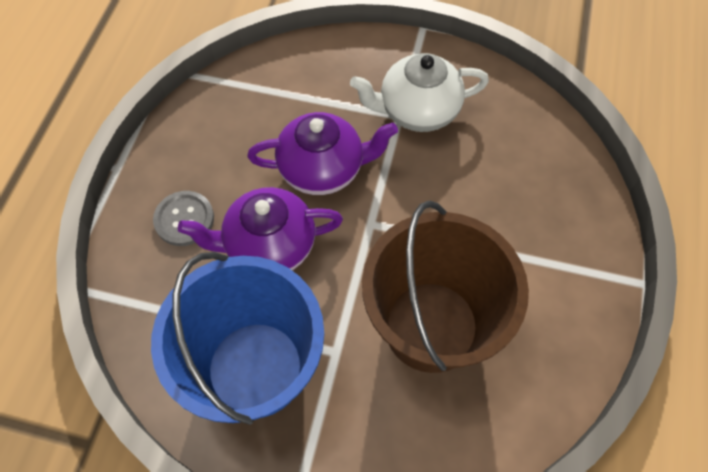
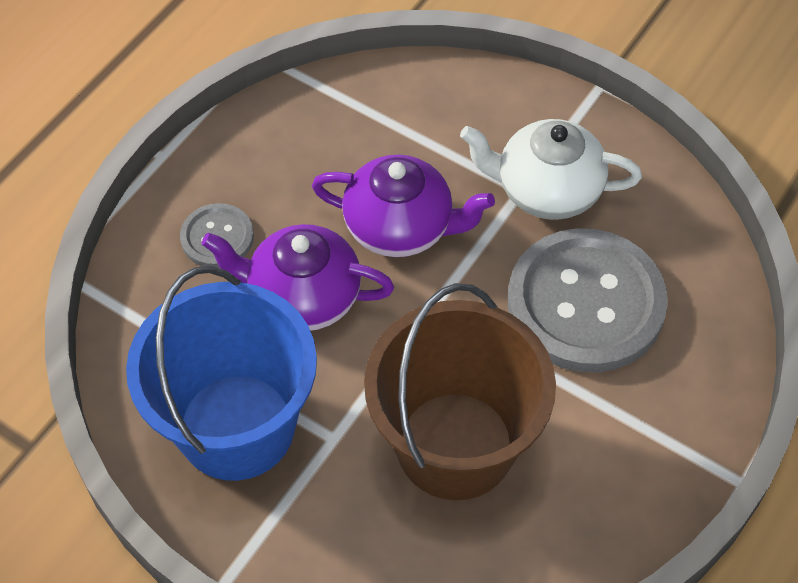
camera: 20 degrees right, 5 degrees down
(479, 185) = (586, 303): none -> grey button

